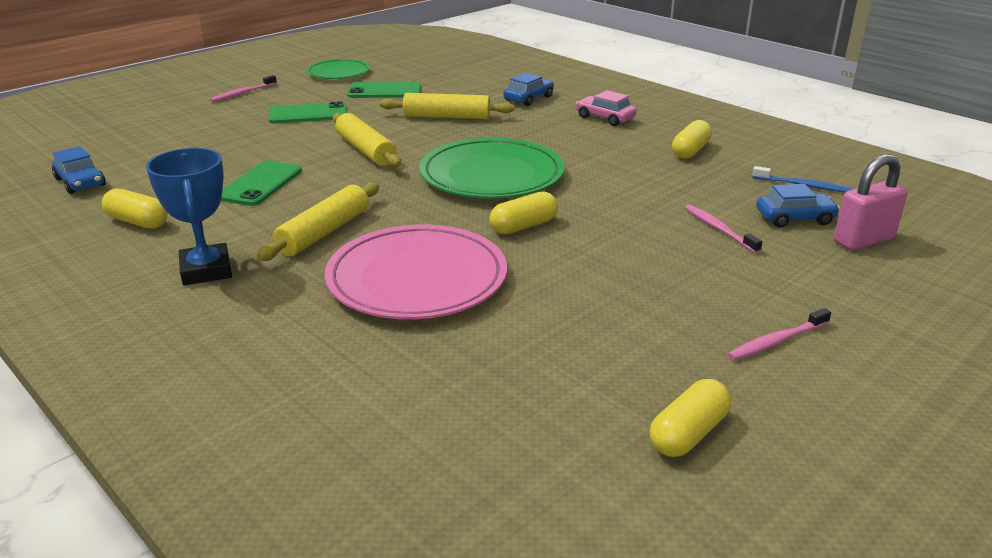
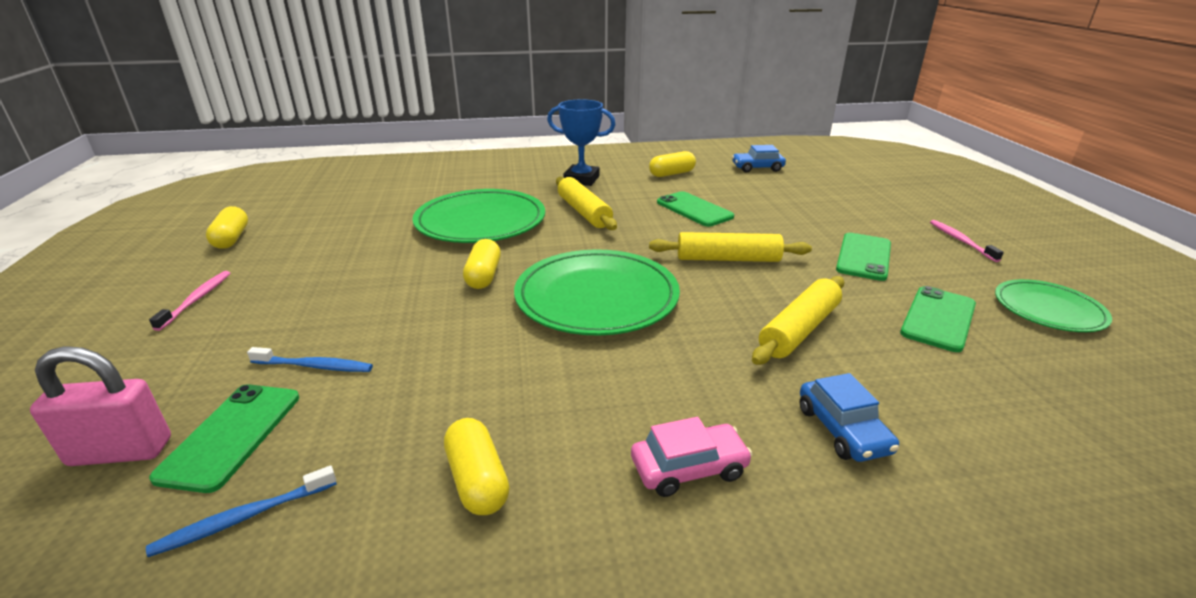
camera: 125 degrees right, 0 degrees up
(417, 278) = (480, 222): pink plate -> green plate
(719, 229) = (314, 366): pink toothbrush -> blue toothbrush
(794, 218) = (231, 435): blue car -> green phone
(863, 240) = (121, 452): pink padlock -> pink padlock turned 75 degrees clockwise

